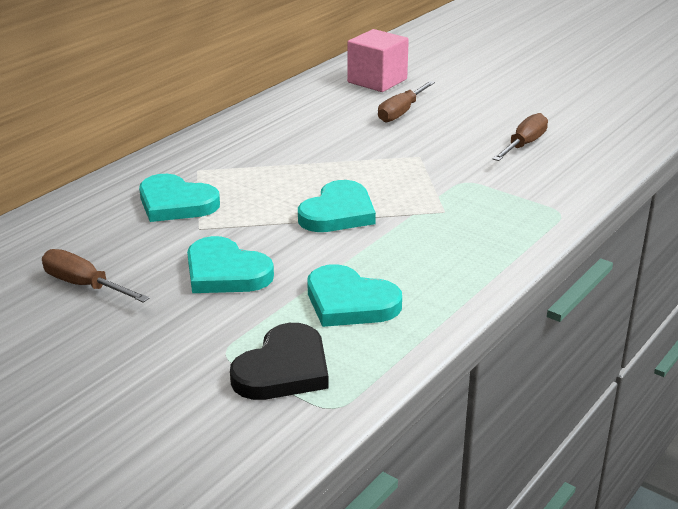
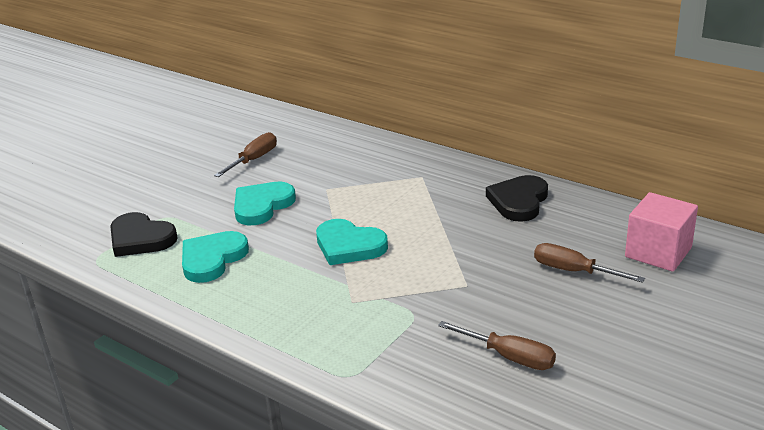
camera: 90 degrees right, 0 degrees up
(176, 203) = (364, 175): turquoise heart -> none
(273, 125) = (519, 201): none -> black heart

